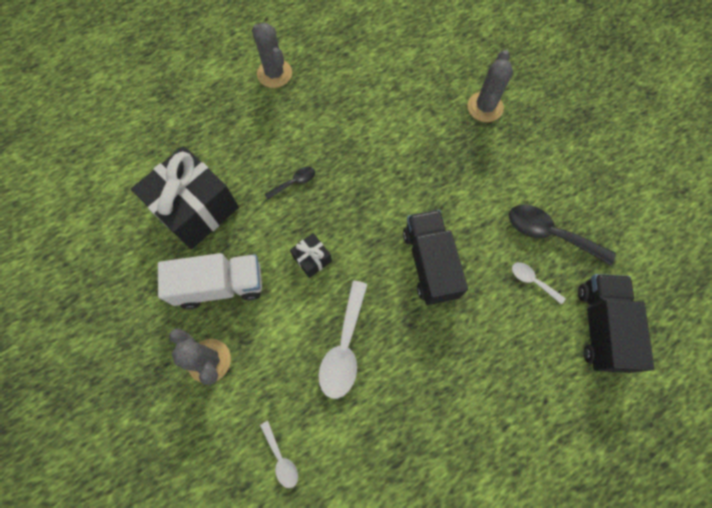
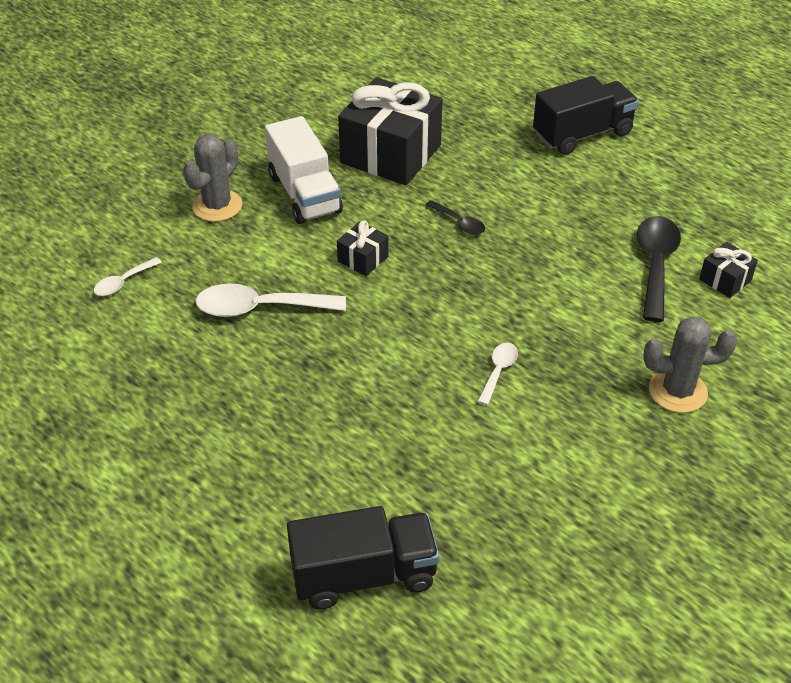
camera: 75 degrees right, 25 degrees down
(274, 74) = (608, 173): grey cactus -> none
(399, 48) = (725, 280): none -> black gift
(429, 263) = (396, 368): black truck -> black truck (582, 134)
(532, 281) = (409, 484): white spoon -> white spoon (498, 371)
(550, 234) = (493, 497): black spoon -> black spoon (655, 265)

